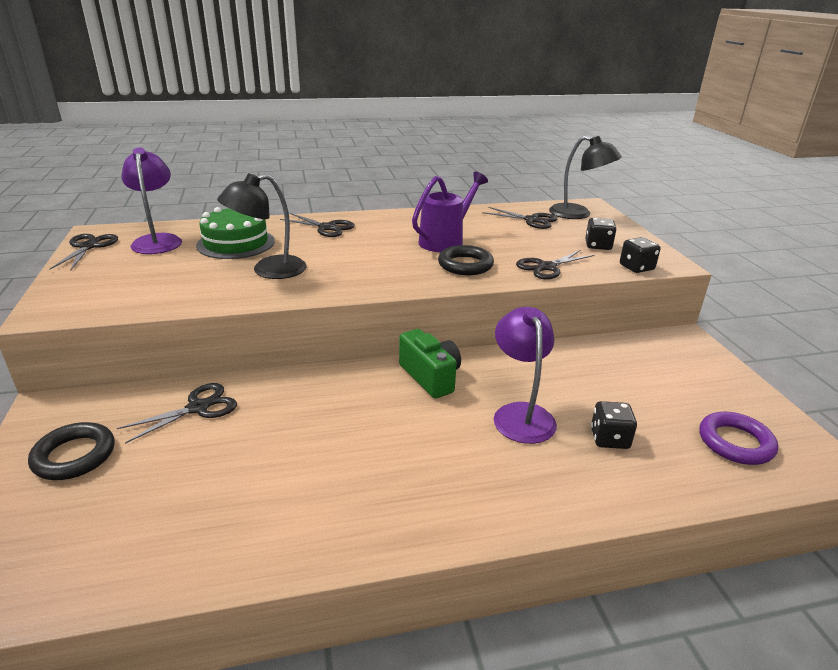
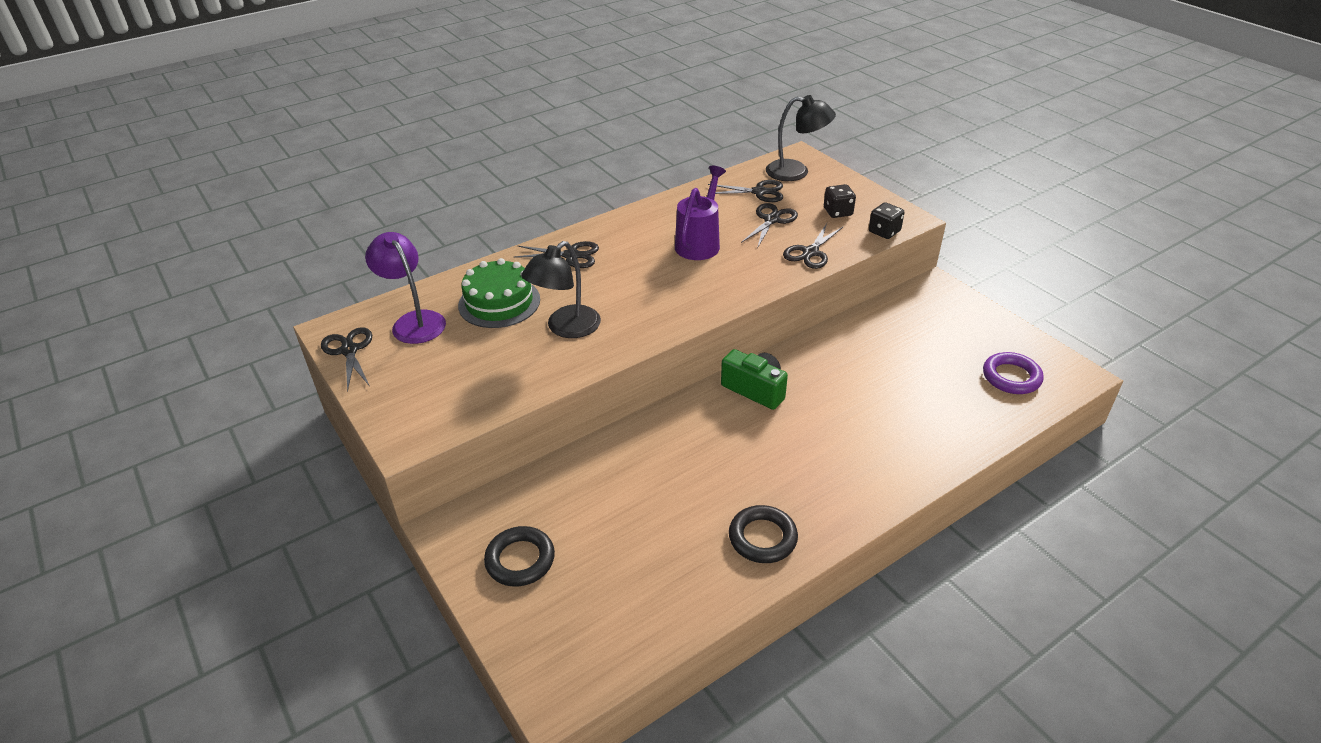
camera: 20 degrees left, 10 degrees up
(198, 407) = (583, 483): black scissors -> black scissors (771, 220)
(465, 265) = (739, 270): black ring -> black ring (762, 538)
(520, 414) = (848, 402): purple lamp -> none
(609, 438) = (924, 403): black dice -> none

